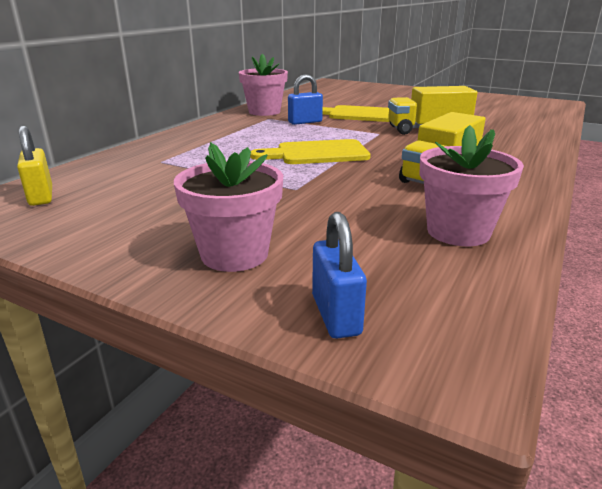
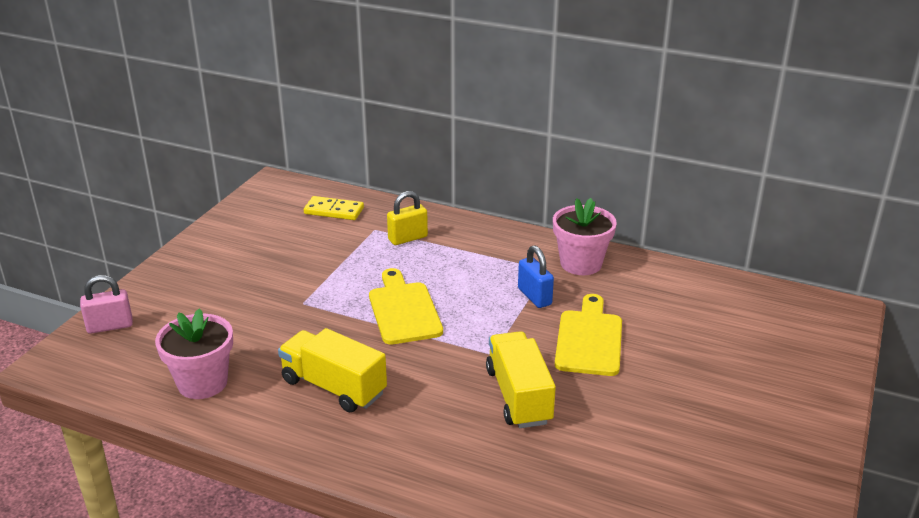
camera: 85 degrees right, 5 degrees up
(41, 196) = (295, 199): yellow padlock -> yellow padlock (408, 238)
(99, 177) = (334, 211): none -> yellow domino
(234, 254) = (189, 286): pink flower pot -> none
(336, 315) = (110, 326): blue padlock -> pink padlock

